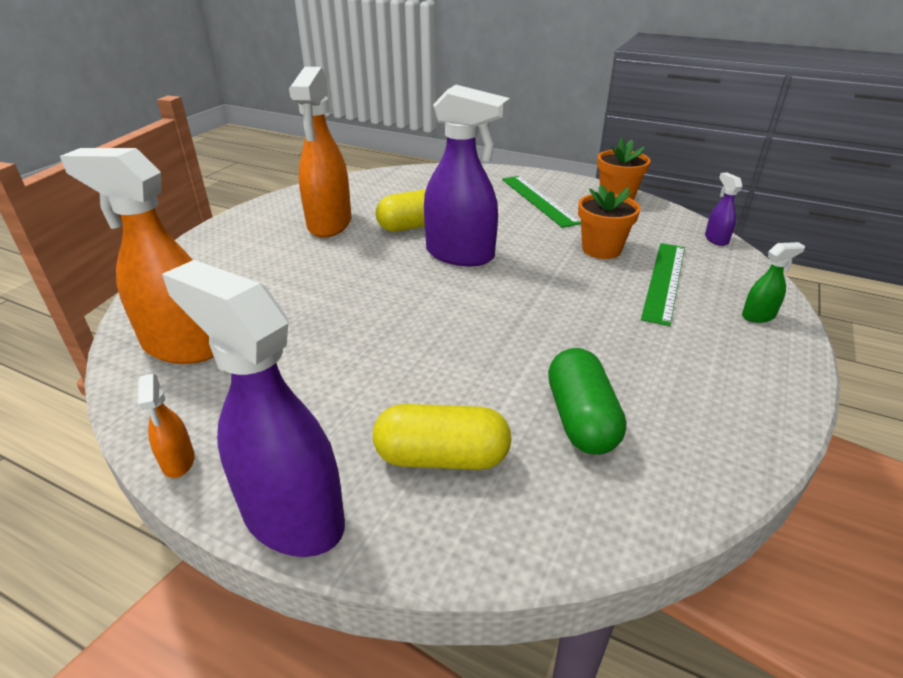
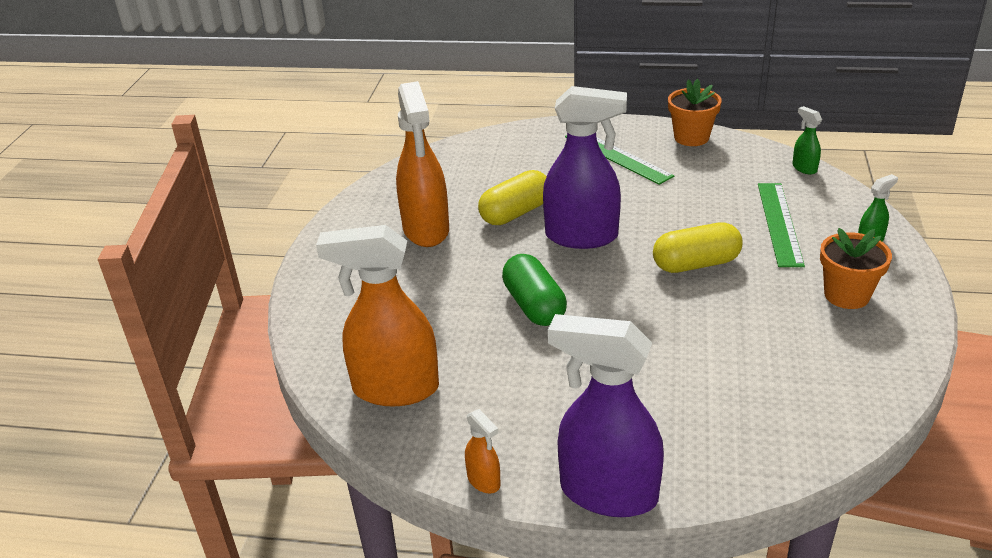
camera: 15 degrees left, 0 degrees up
(442, 457) = (688, 422): yellow capsule -> yellow capsule (696, 264)
(581, 419) = (775, 365): green capsule -> green capsule (534, 306)
(601, 249) = (708, 201): orange flower pot -> orange flower pot (846, 295)
(716, 239) = (804, 168): purple spray bottle -> green spray bottle

